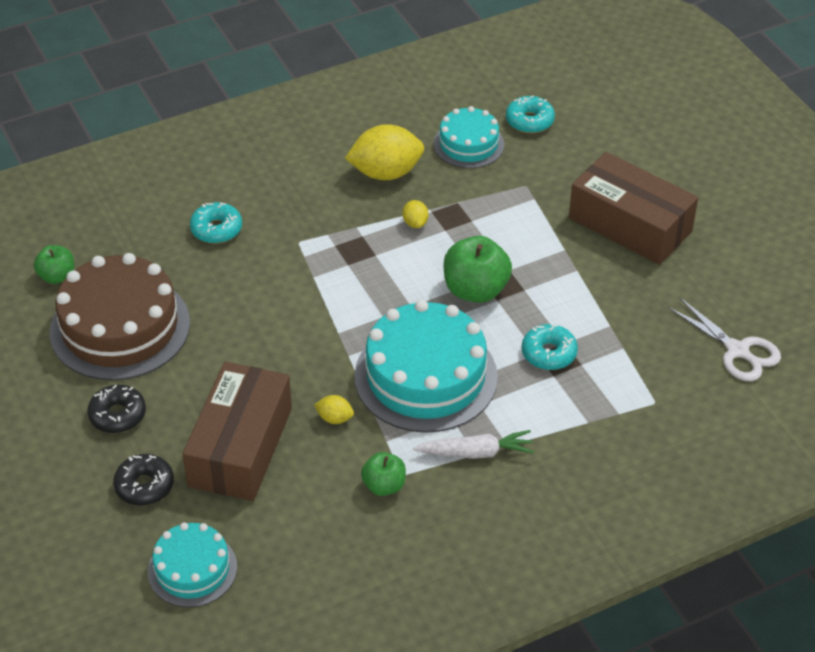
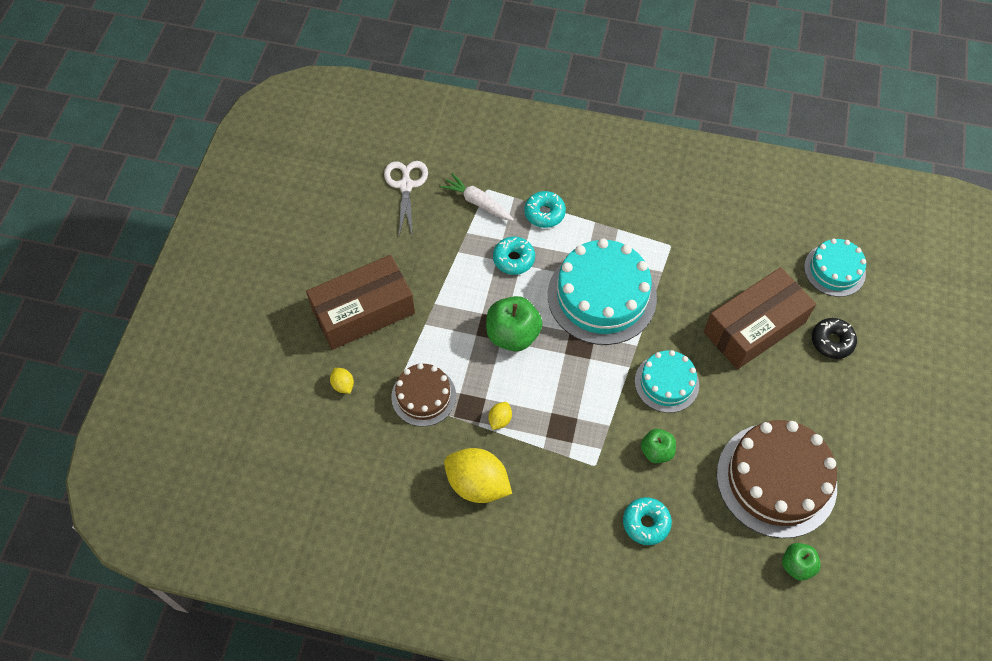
camera: 140 degrees left, 15 degrees up
(117, 415) = (820, 405): black donut -> none
(334, 418) = (681, 307): yellow lemon -> yellow lemon (343, 385)
(384, 486) = (687, 245): green apple -> green apple (656, 451)
(468, 144) = (392, 465): turquoise cake -> turquoise cake (666, 383)
(476, 453) = (617, 229): white carrot -> white carrot (477, 202)
(499, 200) = (423, 396): none -> brown cake
(529, 121) = (326, 454): turquoise donut -> turquoise donut (544, 213)
(630, 225) = (363, 311): brown box -> brown box turned 75 degrees clockwise

